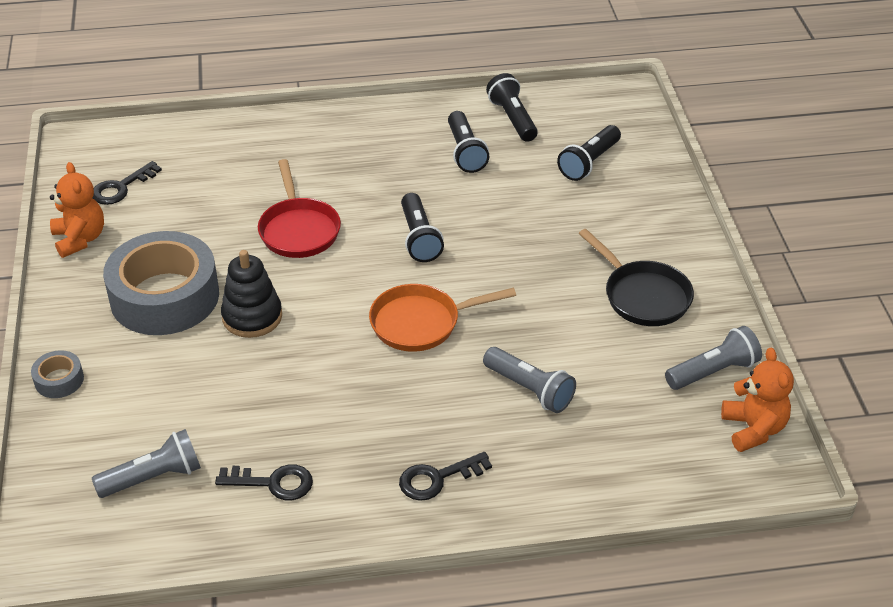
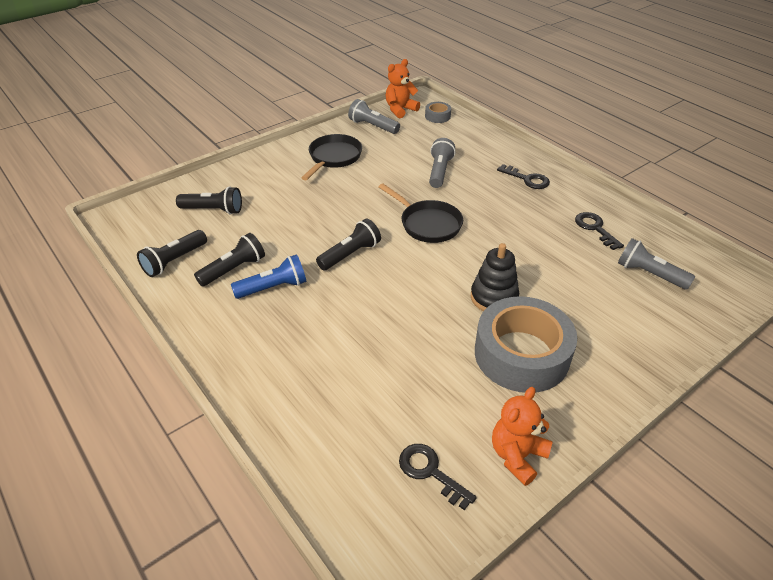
camera: 120 degrees left, 0 degrees up
(59, 380) = (647, 364): grey tape -> grey tape (437, 116)
(121, 188) = (430, 472): black key -> black key turned 150 degrees counterclockwise
(298, 230) = (389, 317): red pan -> none
(413, 169) = (273, 287): none -> blue flashlight
(421, 323) = (427, 224): orange pan -> black pan

